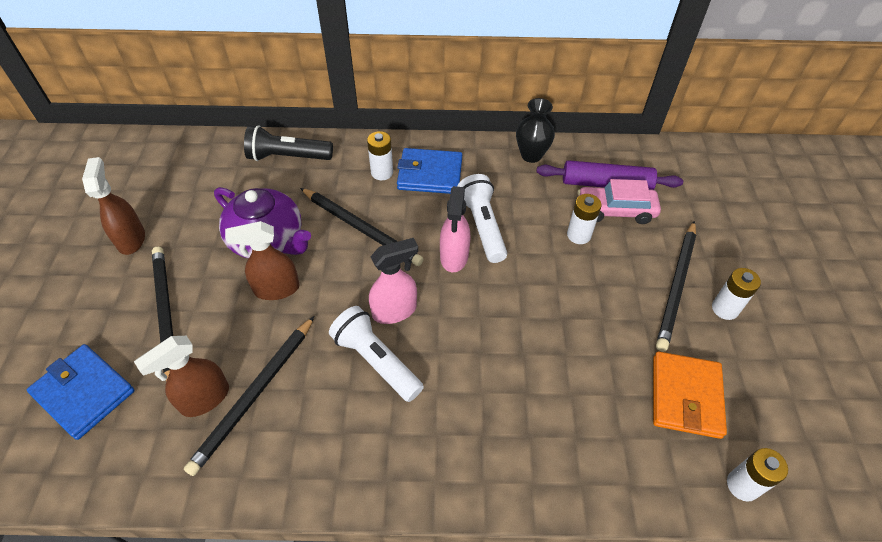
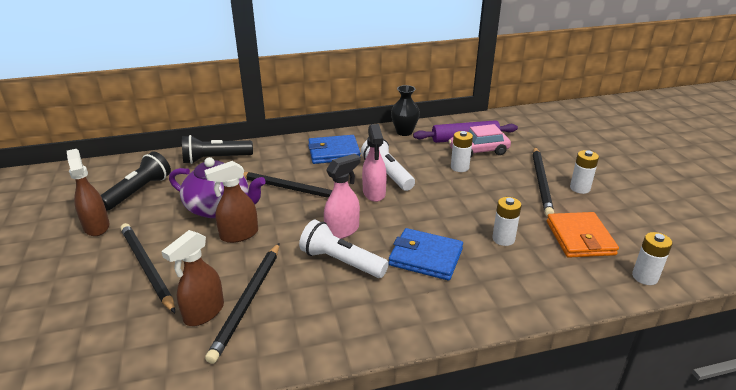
camera: 15 degrees left, 20 degrees down
(84, 393) = (87, 331): blue wallet -> blue wallet (425, 257)
(189, 193) = (139, 191): none -> black flashlight
(382, 172) = (296, 157): white battery -> white battery (503, 239)

